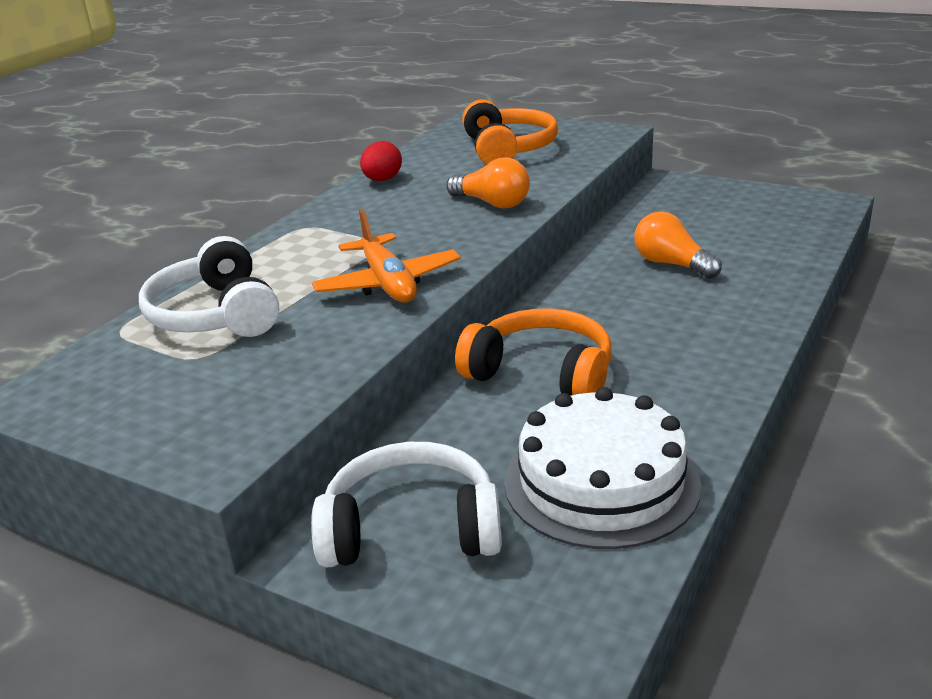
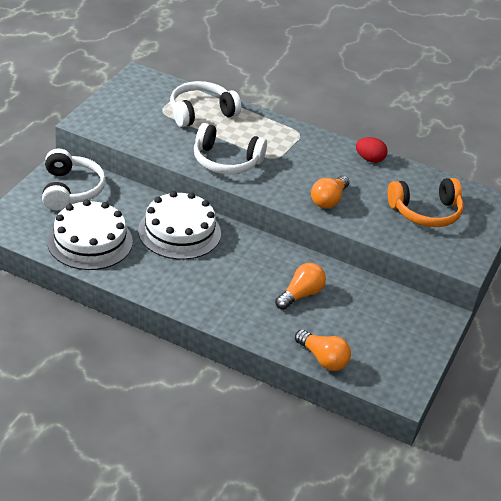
camera: 80 degrees right, 10 degrees up
(388, 283) = (226, 161): orange plane -> white headphones
(542, 374) = (179, 232): orange headphones -> white cake
(803, 247) = (323, 359): none -> orange light bulb

